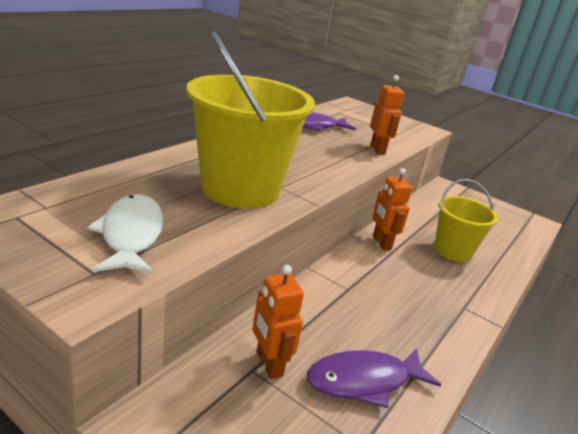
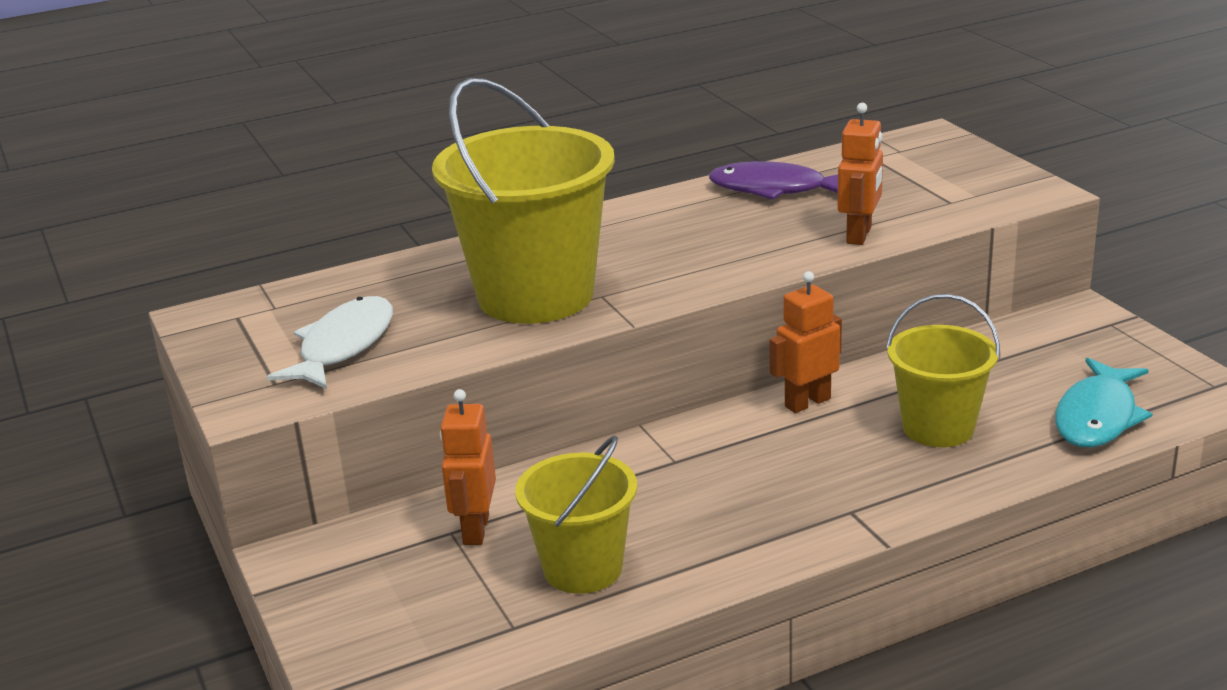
camera: 35 degrees right, 0 degrees up
(364, 381) = (583, 568): purple fish -> yellow bucket
(381, 243) = (807, 402): orange robot -> orange robot turned 45 degrees clockwise
(507, 237) = (1097, 417): none -> turquoise fish

